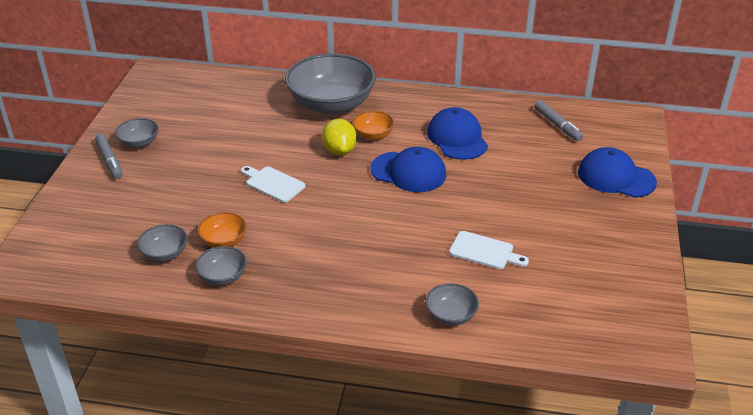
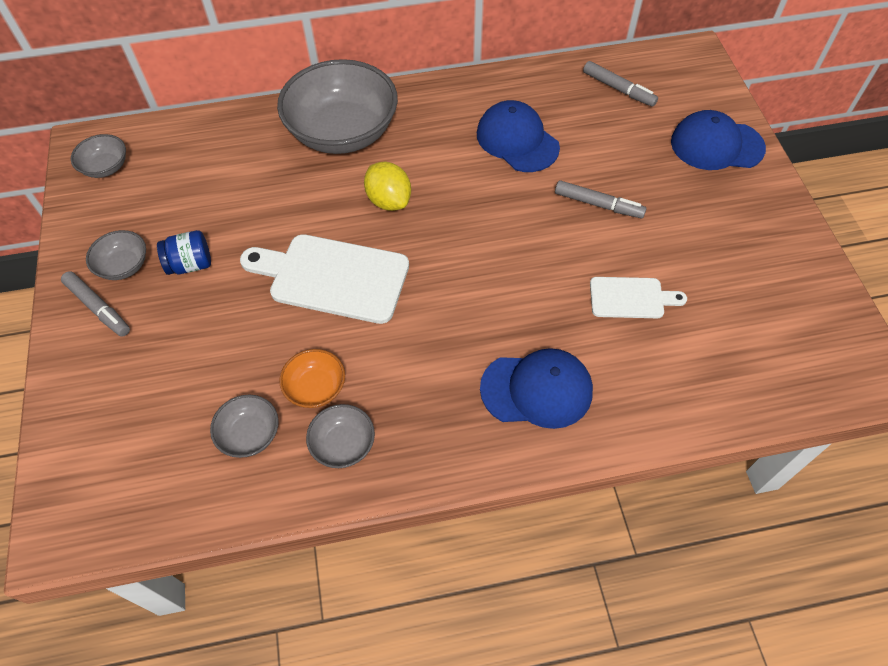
camera: 20 degrees left, 20 degrees up
(182, 152) = (190, 264): none -> blue jar
(273, 183) = (332, 277): white cutting board -> white cutting board, size x1.81
(373, 135) = (417, 164): orange bowl -> none
(408, 172) = (487, 208): blue cap -> blue cap (537, 390)
(451, 315) = (641, 405): grey bowl -> grey bowl (106, 167)
(495, 190) = (598, 204): none -> grey marker

